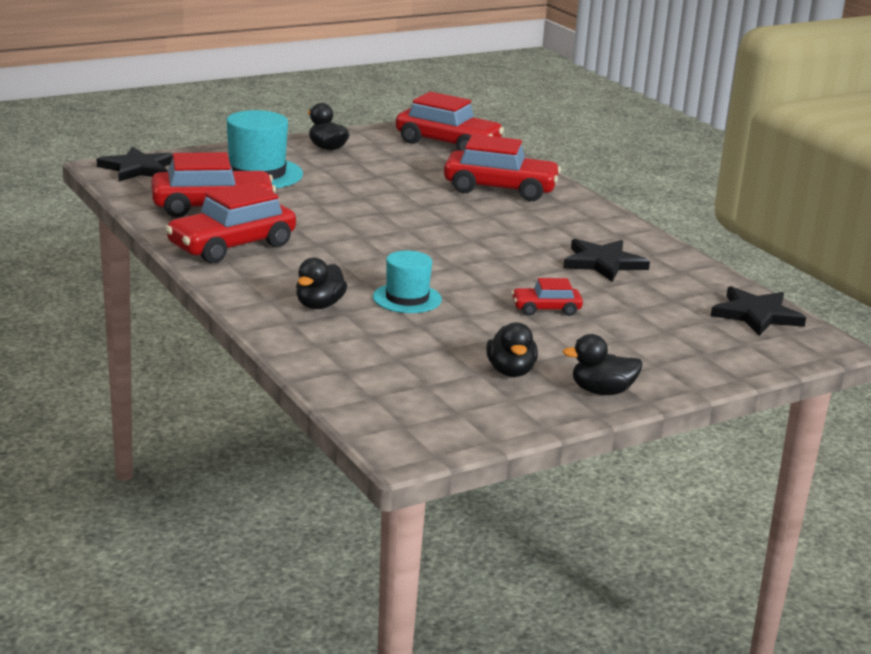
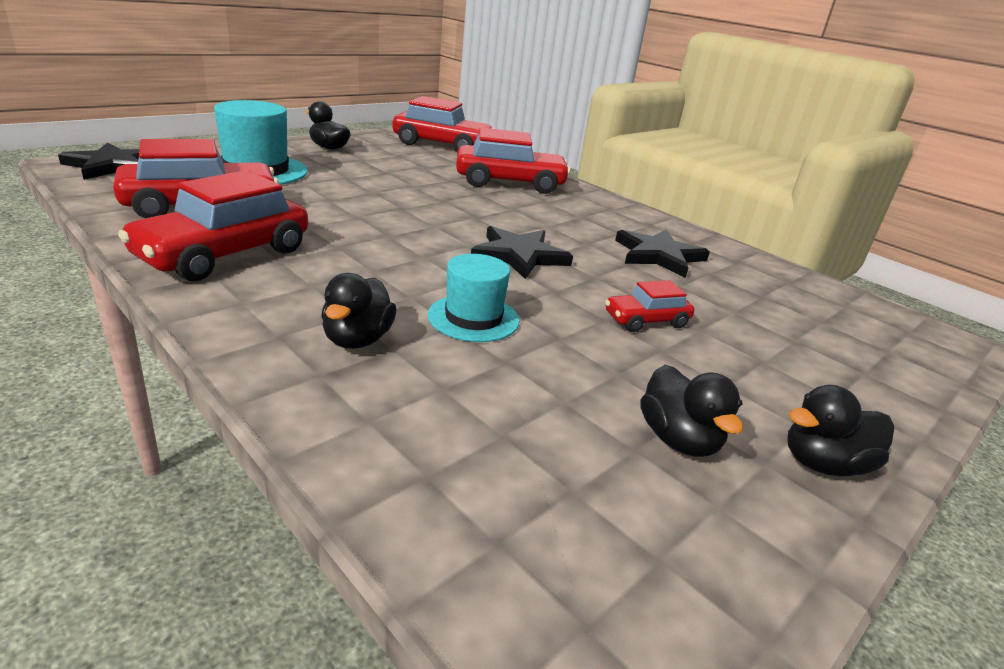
camera: 15 degrees left, 5 degrees up
(756, 315) = (856, 309): black star -> black star (519, 255)

